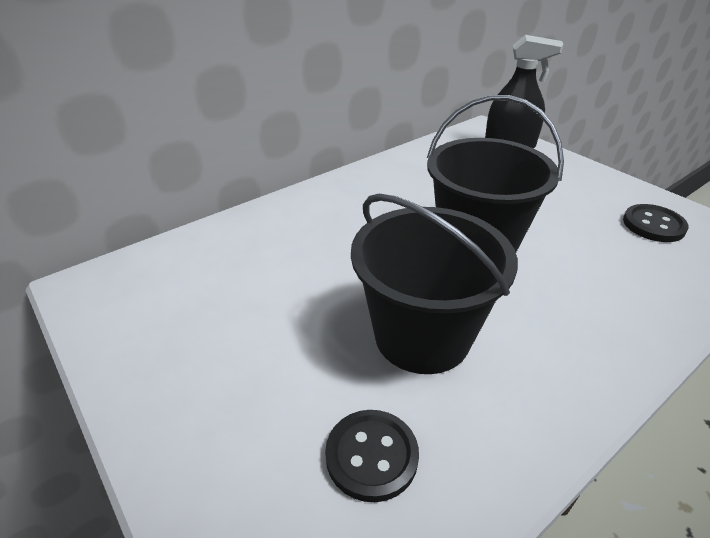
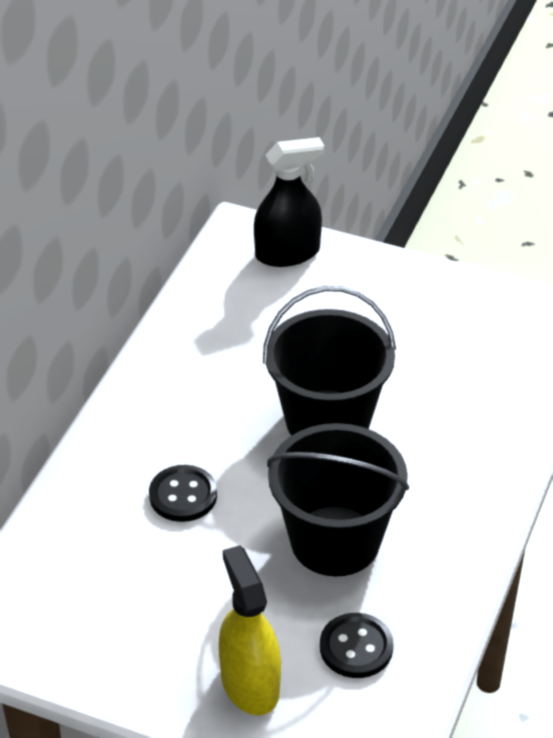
camera: 30 degrees left, 5 degrees up
(233, 439) = (250, 684): none -> yellow spray bottle
(653, 225) = (481, 328): black button -> black button (183, 495)

